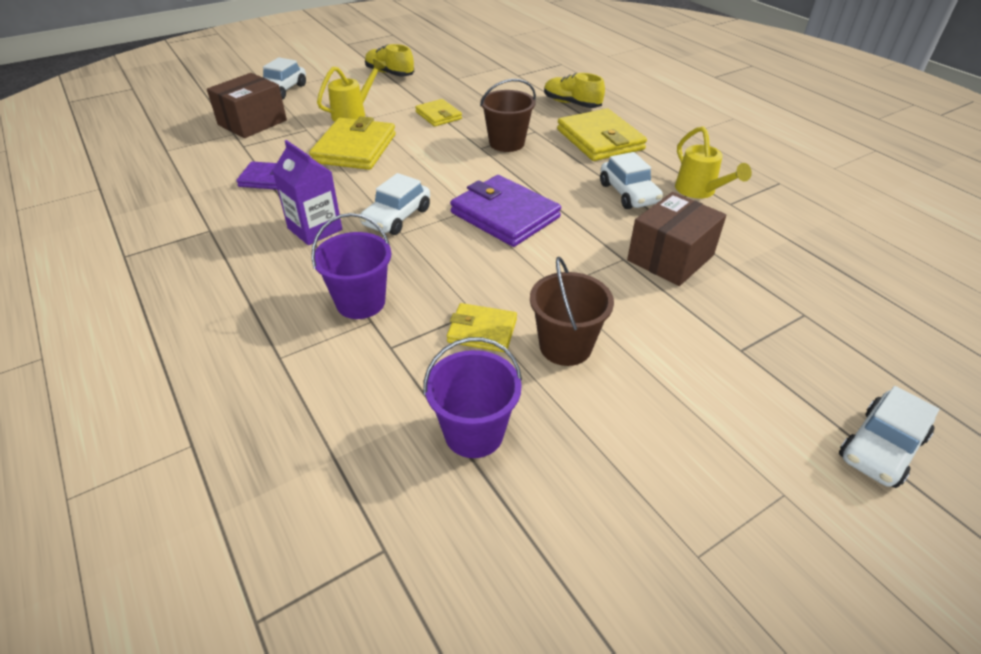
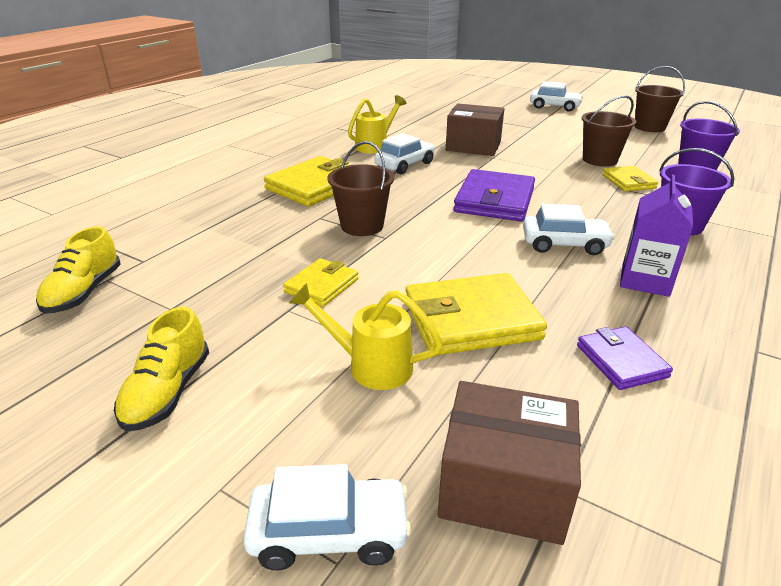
camera: 115 degrees left, 10 degrees down
(571, 104) = (232, 211): yellow shoe -> yellow shoe (84, 292)
(699, 525) = (649, 127): none -> brown bucket

